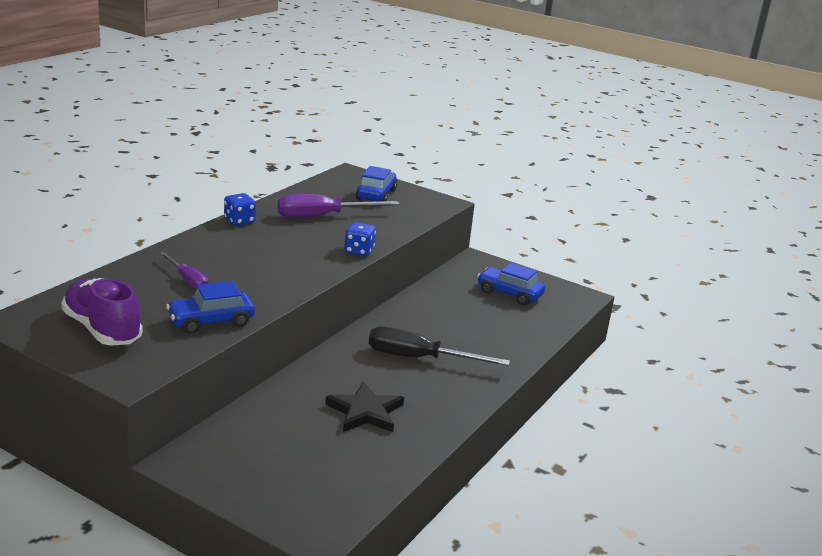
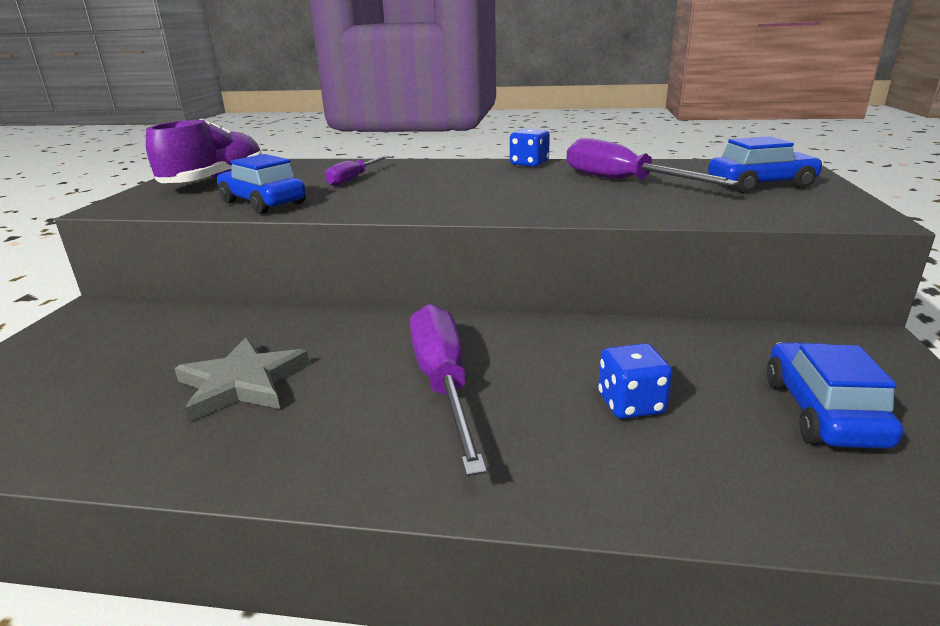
camera: 70 degrees right, 0 degrees up
(359, 251) = (558, 213): blue dice -> blue dice (631, 404)
(365, 412) = (242, 383): black star -> grey star
(419, 358) = (443, 384): black screwdriver -> purple screwdriver

